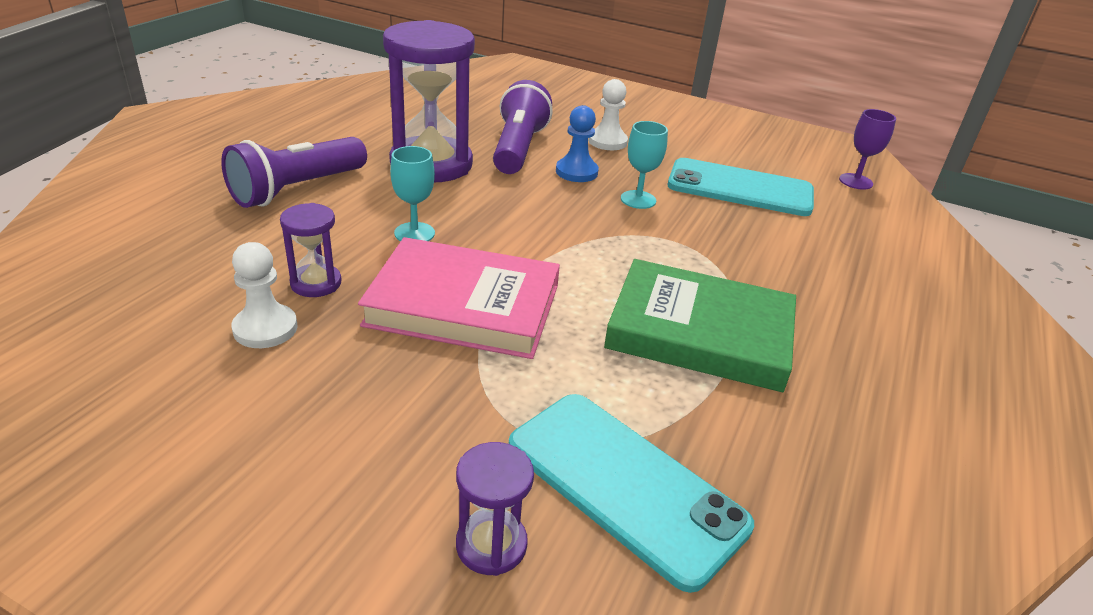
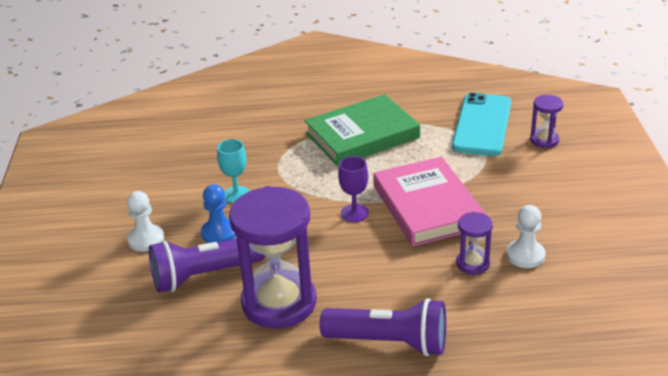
camera: 115 degrees left, 0 degrees up
(414, 233) = (381, 258): turquoise goblet -> none
(700, 332) = (362, 135): green book -> green book turned 75 degrees clockwise
(740, 188) = (175, 163): turquoise phone -> none
(855, 181) = (118, 126): purple goblet -> purple goblet (354, 213)

